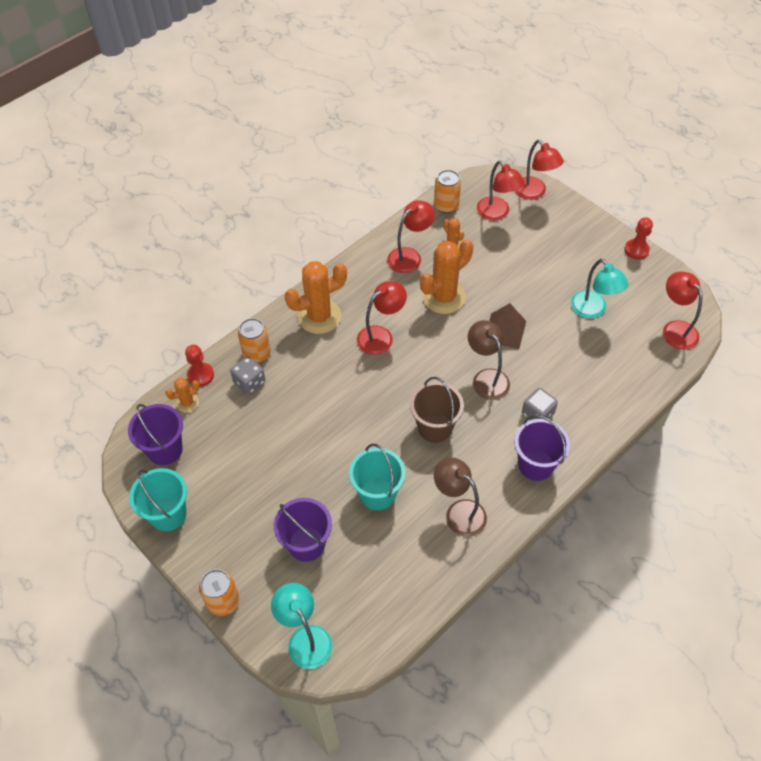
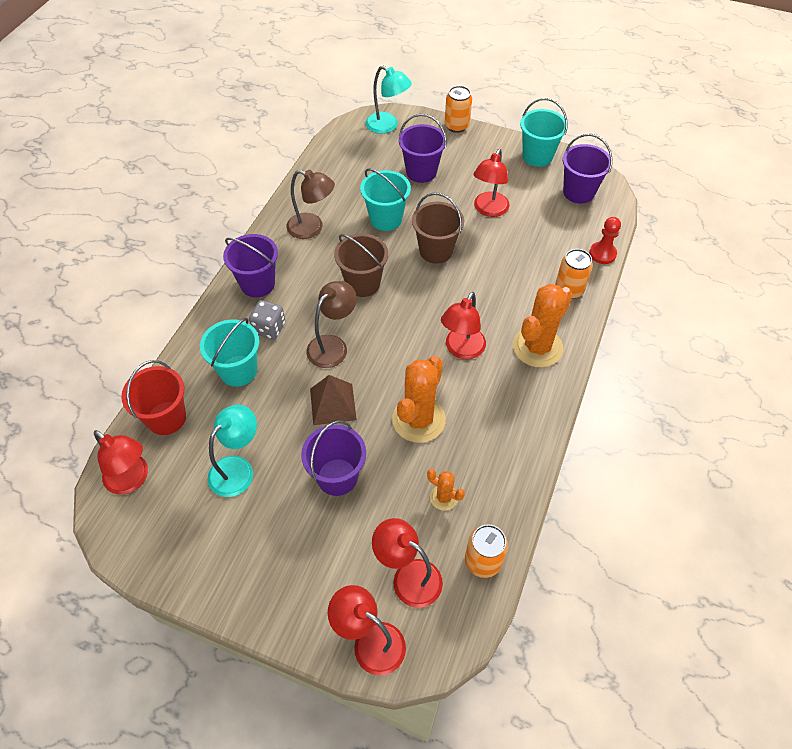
camera: 155 degrees right, 0 degrees up
(187, 403) = (593, 229): orange cactus -> none
(249, 382) = (554, 263): grey dice -> none
(348, 436) = (436, 251): none -> brown bucket
(409, 256) = (486, 460): red lamp -> red lamp (488, 210)
(486, 378) = (333, 345): brown lamp -> brown lamp turned 90 degrees counterclockwise
(521, 281) = (337, 477): none -> purple bucket
(575, 384) = (238, 371): none -> turquoise bucket
(593, 310) = (238, 469): turquoise lamp -> turquoise lamp turned 90 degrees clockwise
(636, 250) = (196, 589): red pawn -> none
(643, 366) = (166, 418): none -> red bucket

